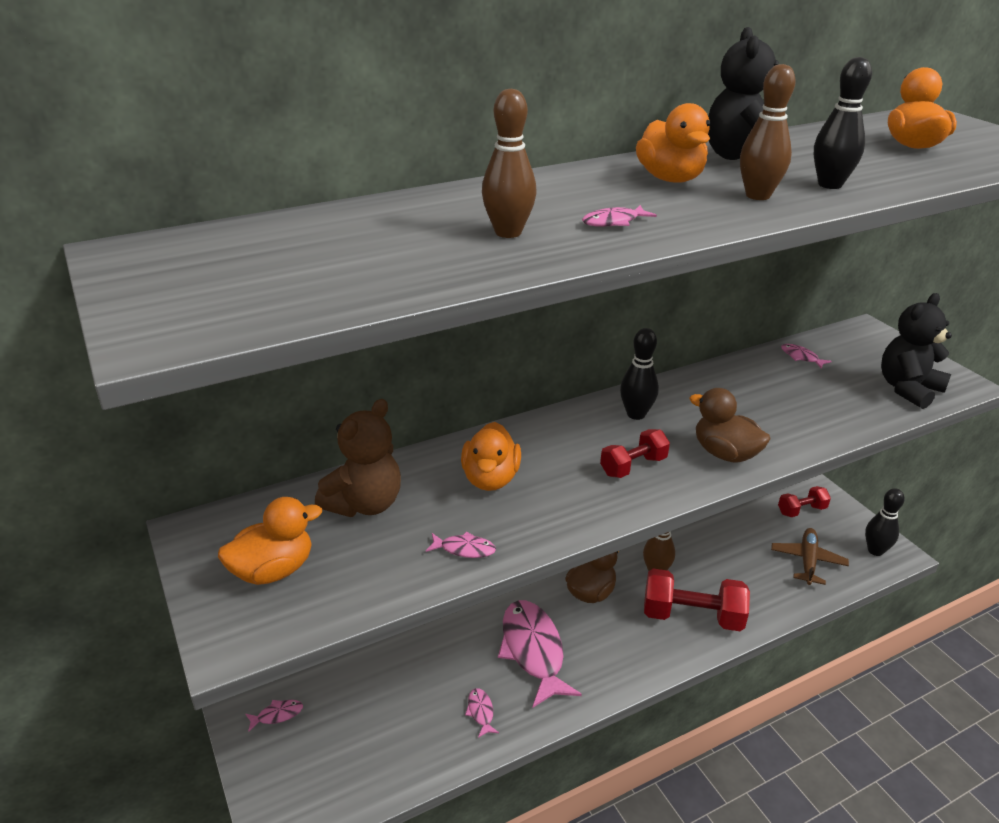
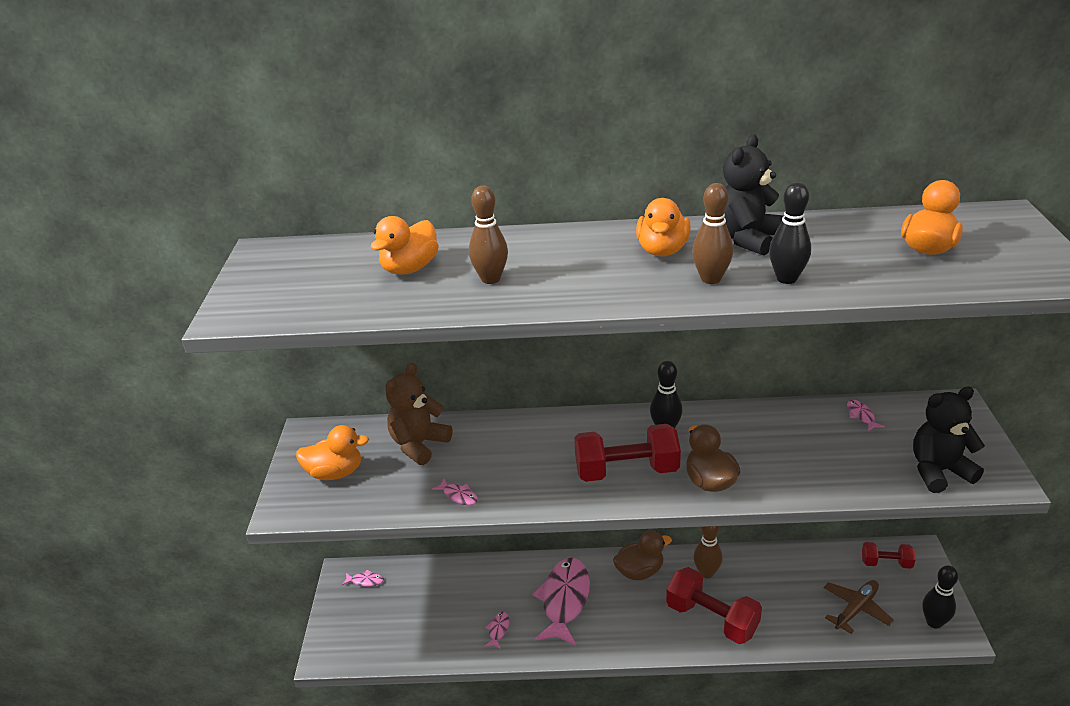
camera: 30 degrees right, 0 degrees up
(365, 504) = (419, 445): brown teddy bear -> brown teddy bear turned 150 degrees clockwise
(490, 479) = (514, 451): orange duck -> orange duck (409, 268)
(614, 222) = (571, 283): pink fish -> none
(633, 466) = (626, 471): red dumbbell -> red dumbbell, size x1.78

